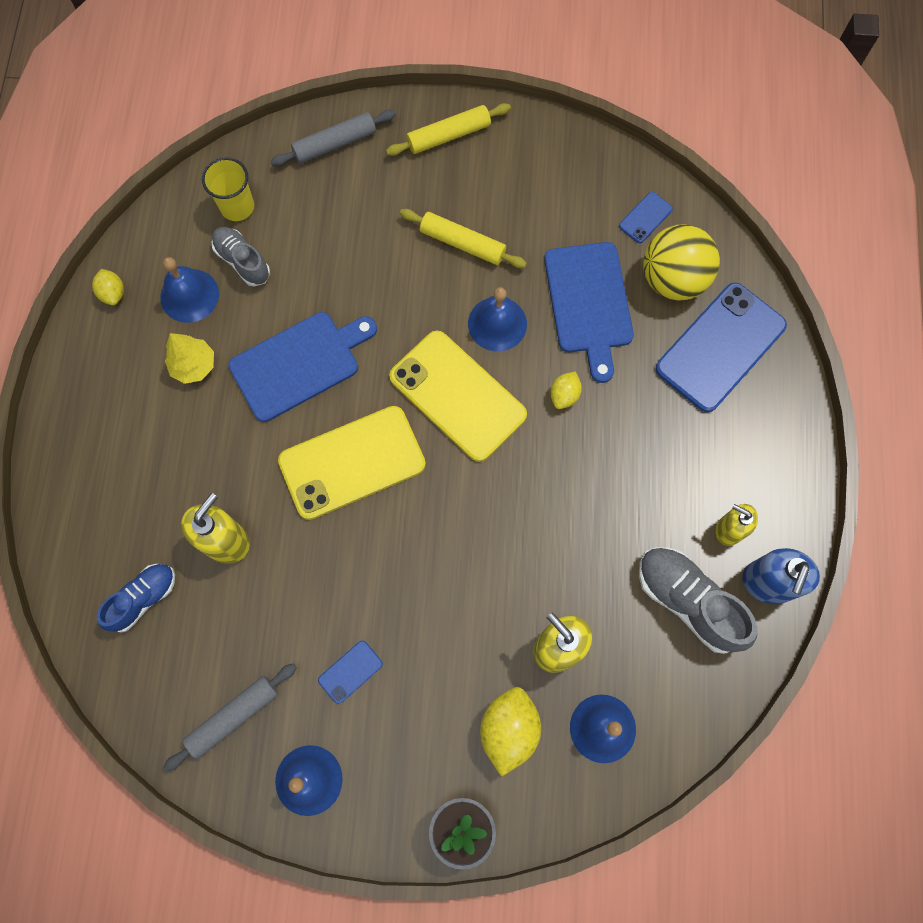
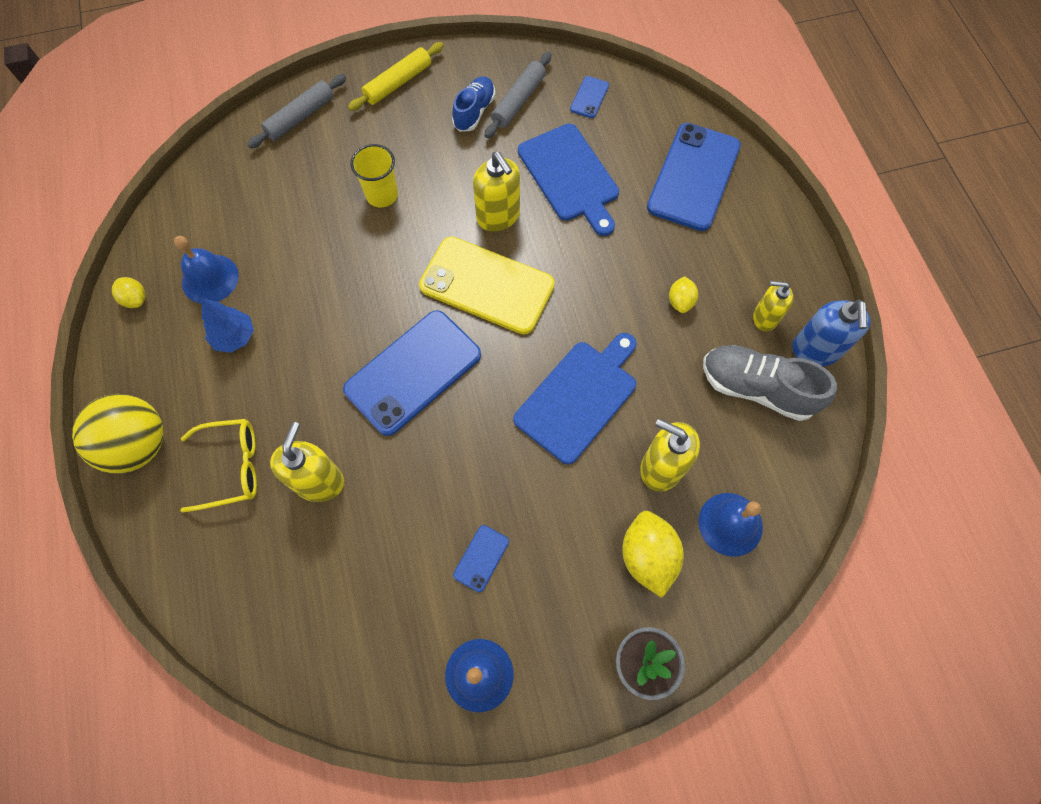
camera: 20 degrees left, 5 degrees down
(143, 598) = (256, 562): blue shoe -> blue shoe (474, 111)
(150, 497) = (232, 467): none -> yellow glasses
(194, 366) = (235, 337): yellow tree -> blue tree
(233, 716) = (384, 642): grey rolling pin -> grey rolling pin (518, 101)
(237, 207) = (229, 192): yellow cup -> yellow cup (382, 195)
(242, 261) = (250, 235): grey shoe -> none
(299, 364) = (333, 304): blue cutting board -> blue cutting board (578, 397)
(352, 462) = (413, 372): yellow phone -> blue phone
(462, 243) = (443, 162): yellow rolling pin -> none
(497, 323) = (498, 216): blue bell -> yellow soap dispenser
(564, 395) = (579, 255): yellow lemon -> yellow lemon (680, 301)
(673, 279) = (632, 137): yellow ball -> yellow ball (139, 445)

